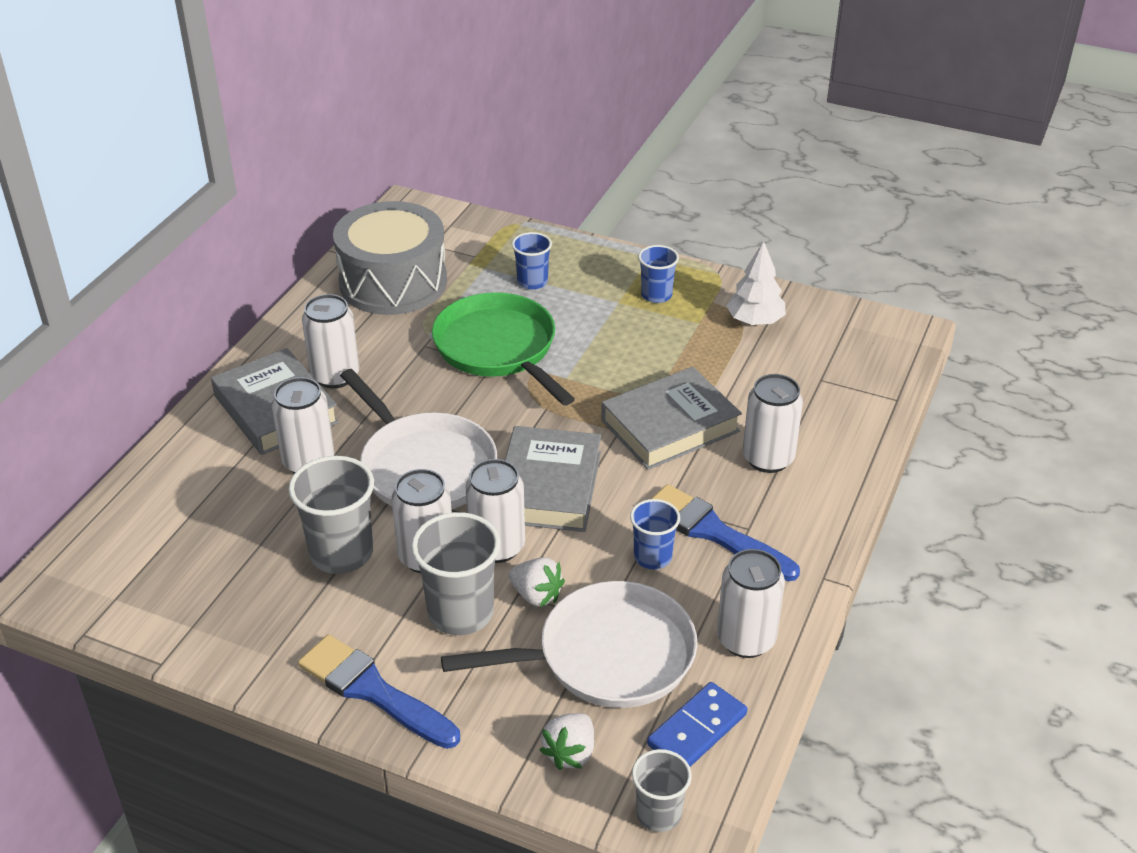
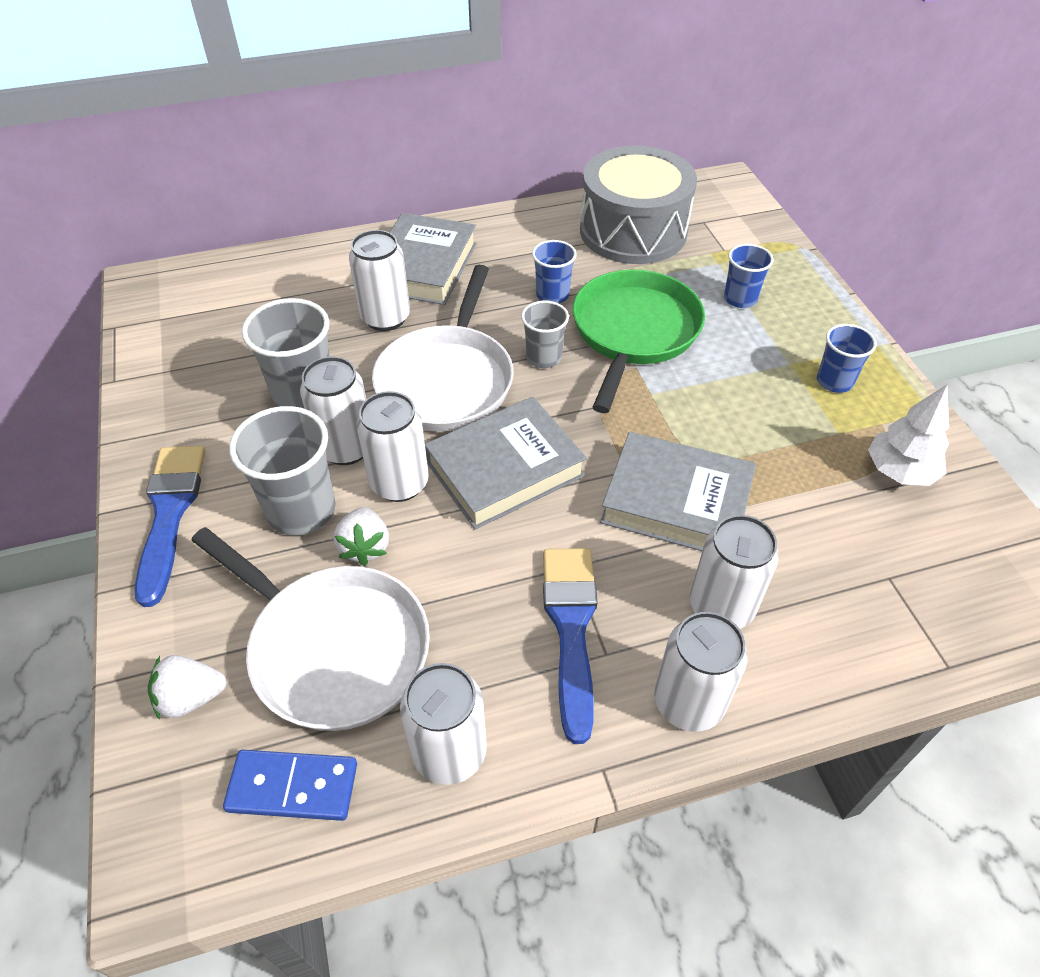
camera: 50 degrees right, 10 degrees up
(335, 376) = (493, 270): white can -> white can (688, 702)
(652, 557) = (491, 600): blue cup -> blue cup (552, 295)
(658, 814) = (158, 824): grey cup -> grey cup (543, 357)

